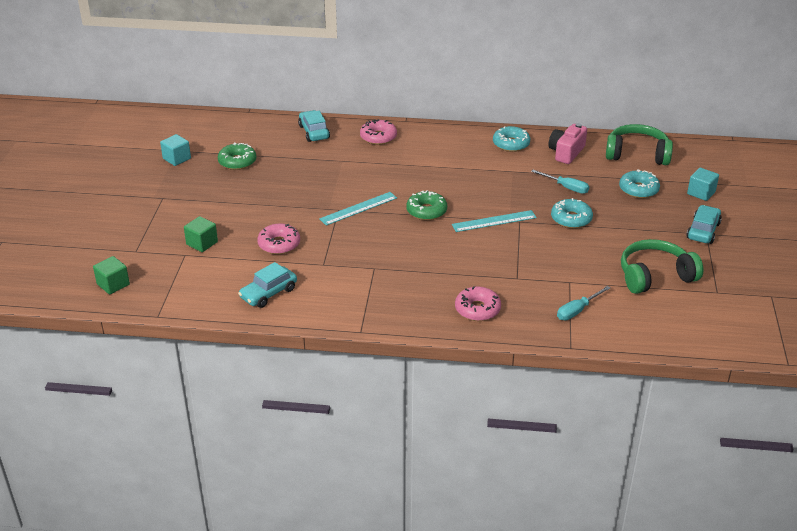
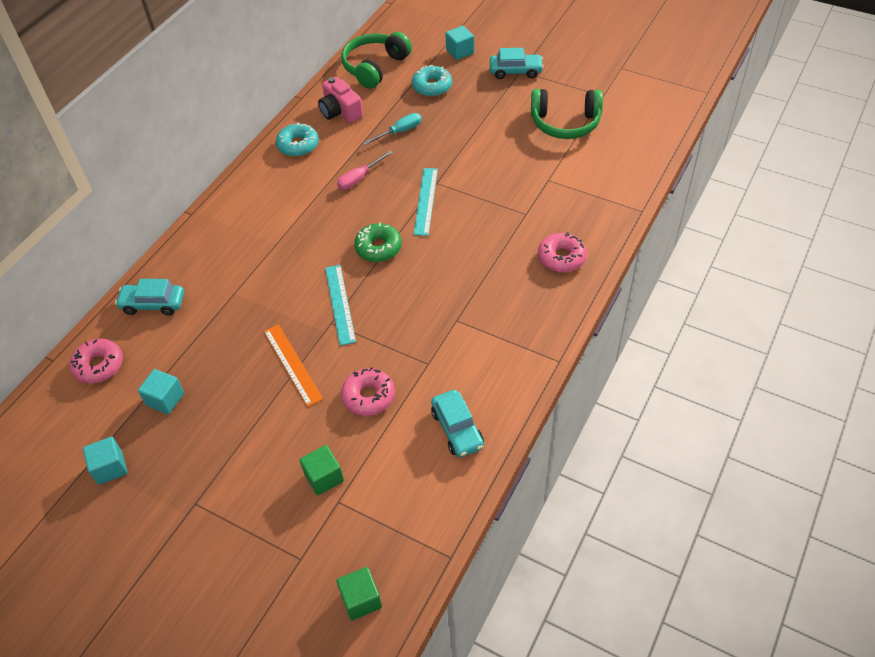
camera: 65 degrees left, 15 degrees up
(237, 162) = (165, 399): green donut -> turquoise cube
(291, 203) = (292, 364): none -> orange ruler
(378, 137) = (208, 247): pink donut -> pink donut (99, 365)
(496, 182) = (359, 178): none -> pink screwdriver
(571, 219) = (452, 146): turquoise donut -> none
(577, 311) = (592, 189): turquoise screwdriver -> none
(655, 276) = (565, 123): green headphones -> green headphones turned 90 degrees counterclockwise
(703, 231) = (515, 71): turquoise car -> turquoise car turned 135 degrees clockwise

